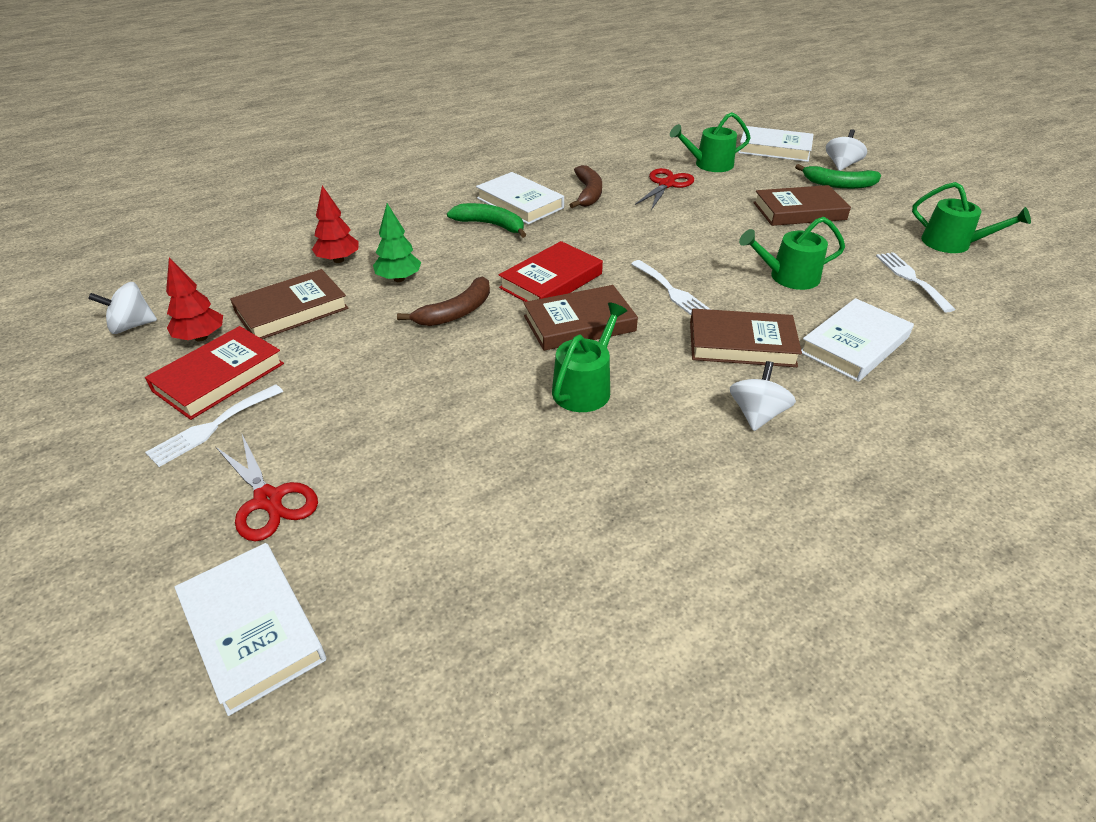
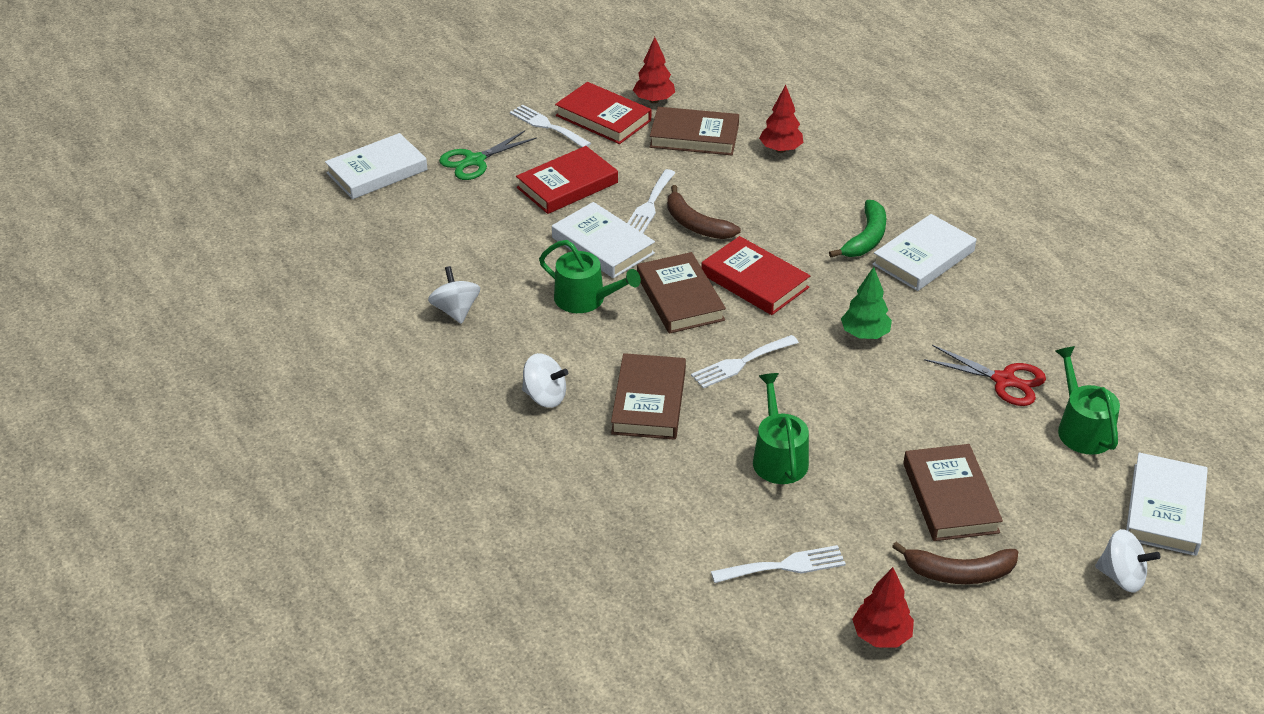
camera: 90 degrees right, 0 degrees up
(132, 326) = (669, 66): white spinning top -> white spinning top (456, 310)
(269, 500) = (474, 161): red scissors -> green scissors
(292, 310) = (694, 136): brown book -> brown book turned 45 degrees counterclockwise
(358, 405) = (567, 185): none -> red book
(399, 279) = (750, 187): green tree -> green tree (864, 334)
(415, 342) = (649, 205): none -> white fork
(588, 193) = (960, 311): brown banana -> brown banana (958, 573)
(838, 184) = (1048, 557): green banana -> none
(854, 345) = (648, 483): white book -> white book (603, 245)
(952, 243) = (881, 635): green watering can -> red tree

